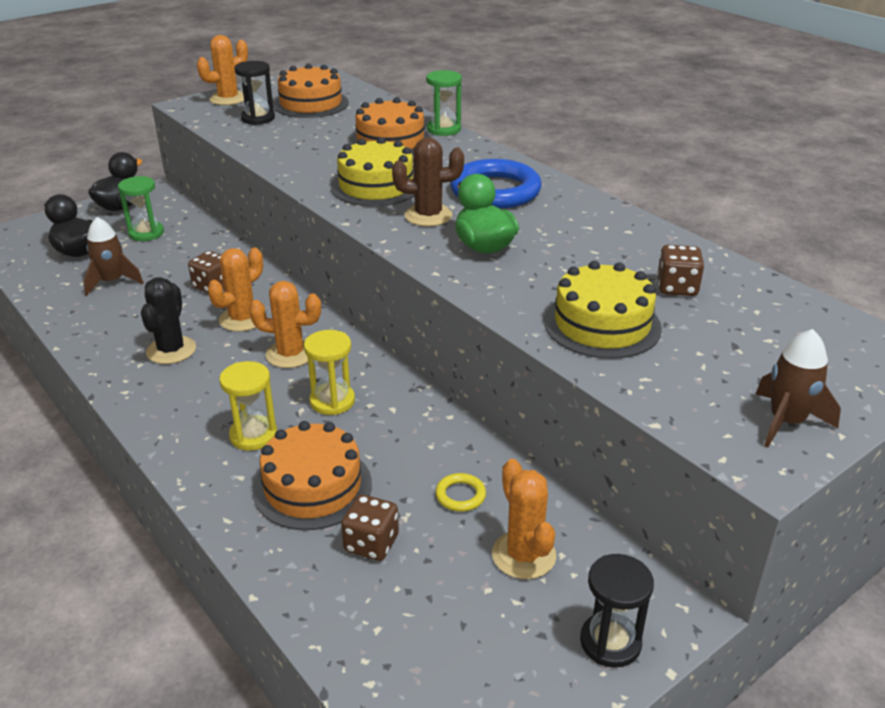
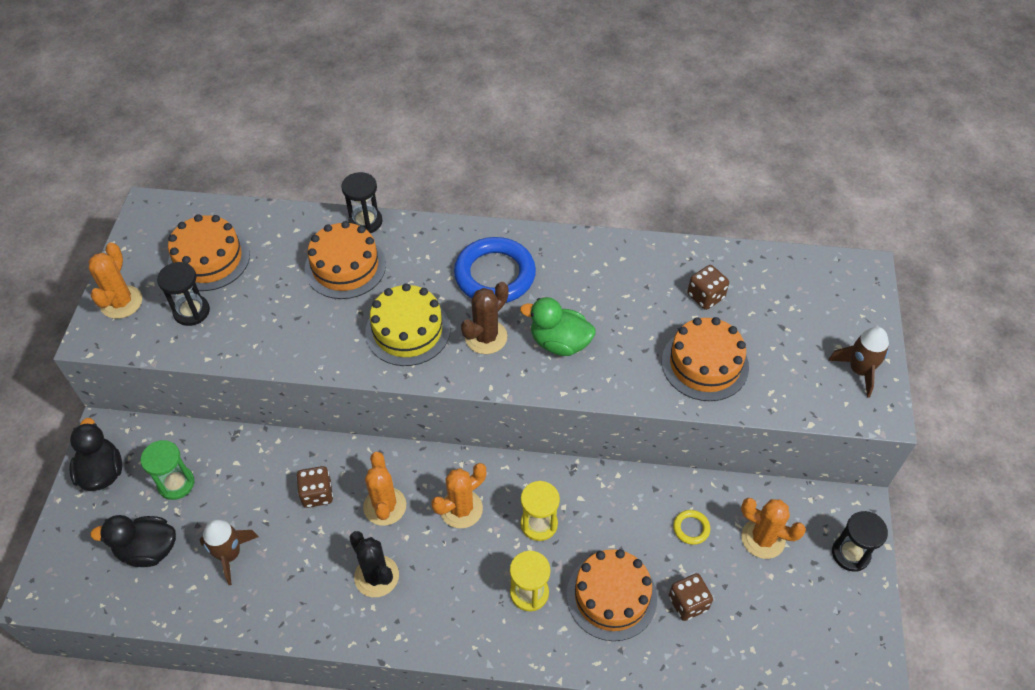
camera: 45 degrees left, 20 degrees up
(444, 129) = (365, 222): green hourglass -> black hourglass
(602, 324) = (705, 364): yellow cake -> orange cake

